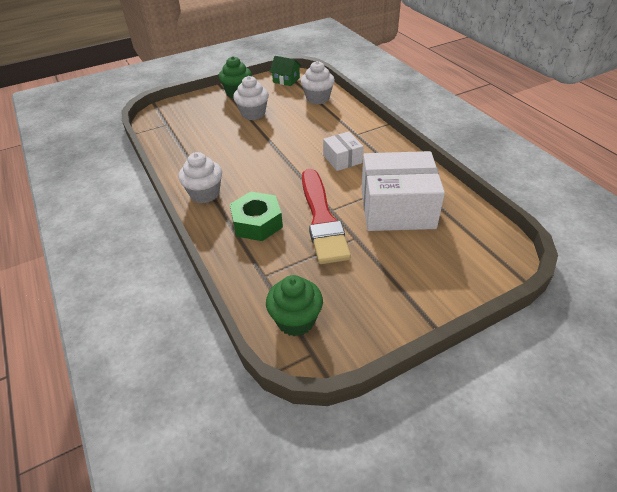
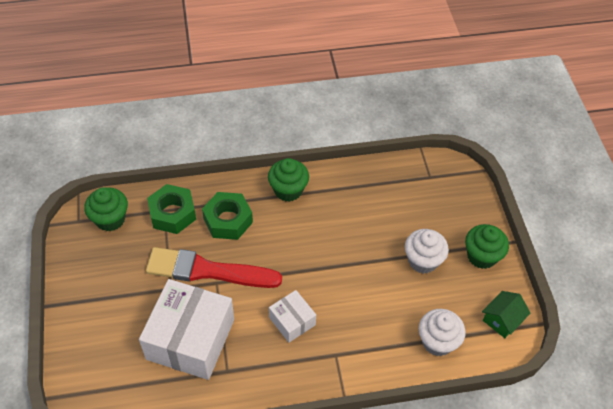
camera: 105 degrees right, 10 degrees up
(205, 194) = (288, 190): white cupcake -> green cupcake
(265, 267) = (172, 213): none -> green nut
(342, 159) = (292, 321): white box -> white box turned 60 degrees clockwise

